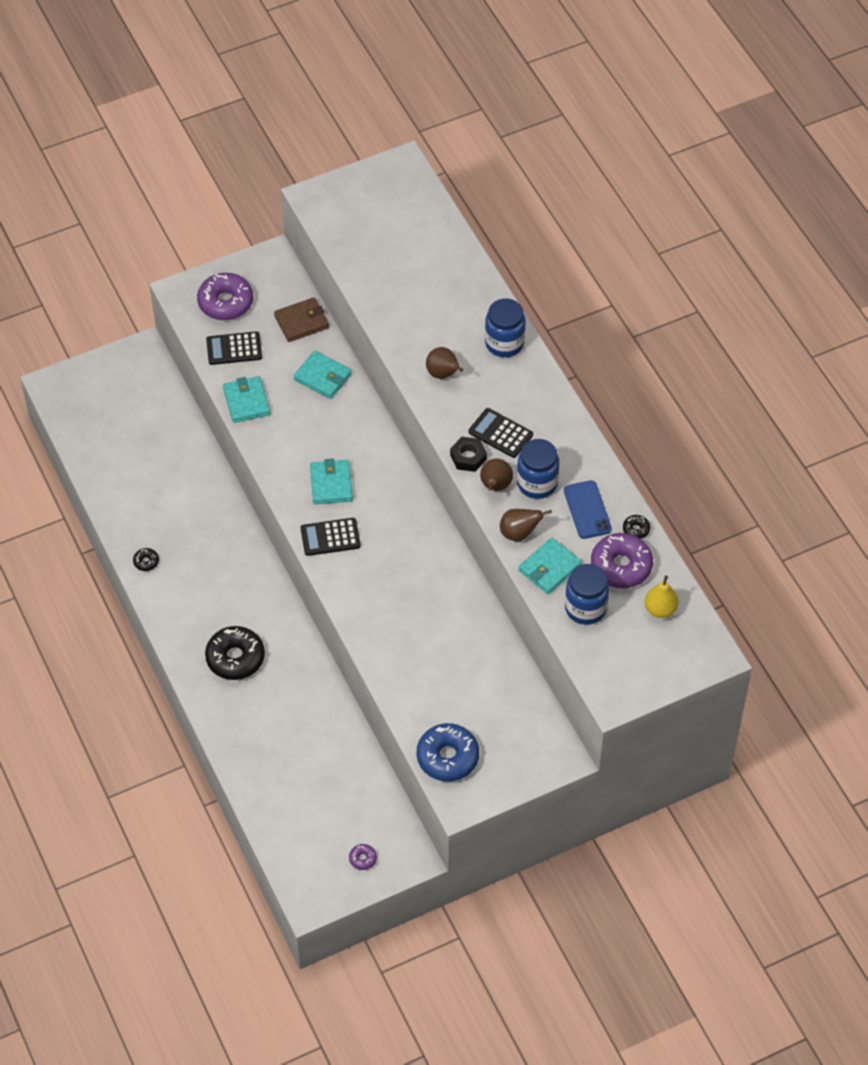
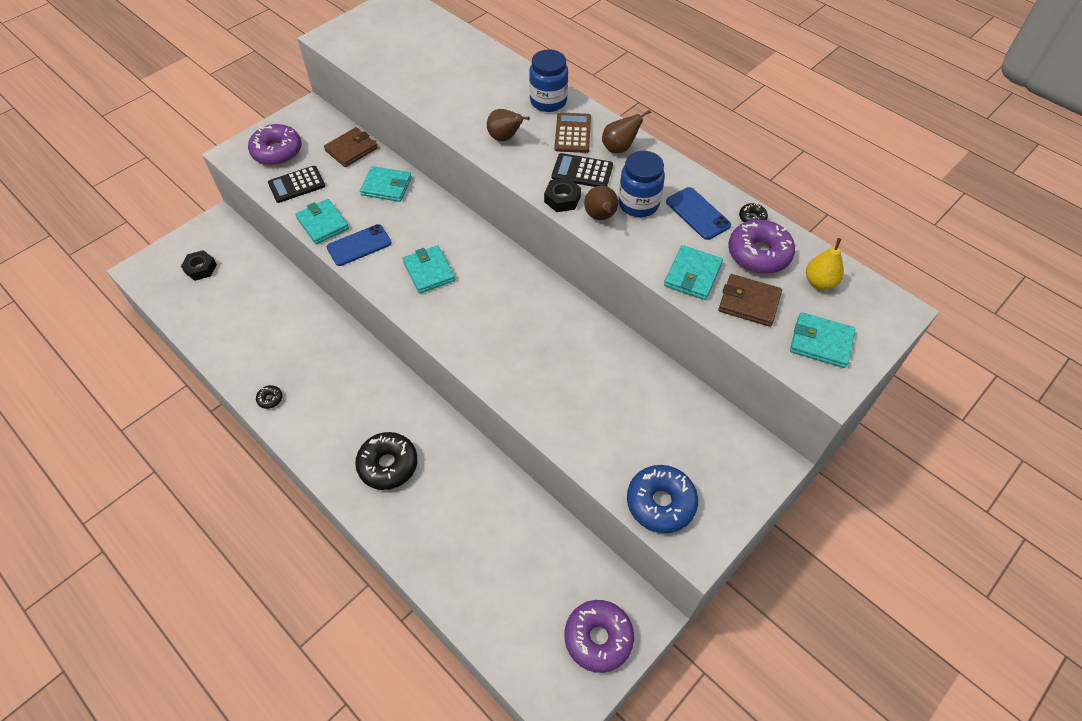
camera: 20 degrees left, 0 degrees up
(113, 402) = (200, 268): none -> black nut
(274, 436) = (359, 245): none -> blue phone
(330, 537) = (447, 319): black calculator -> none
(362, 859) = (598, 638): purple donut -> purple donut, size x2.24
(511, 388) = (572, 133): none -> brown calculator
(519, 533) = (646, 252): brown pear -> brown pear (619, 148)
(585, 608) = (749, 302): blue jar -> brown wallet
(627, 662) = (821, 342): none -> turquoise wallet

